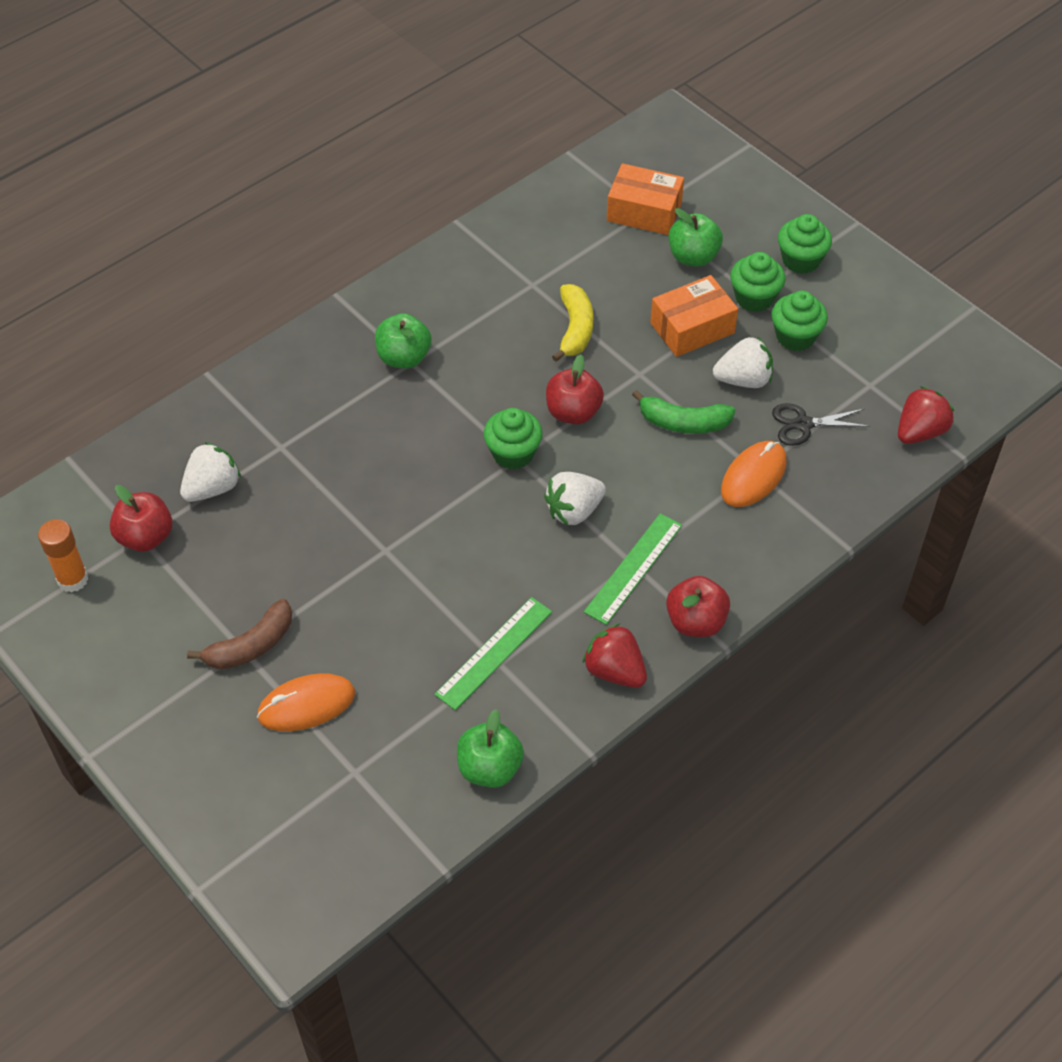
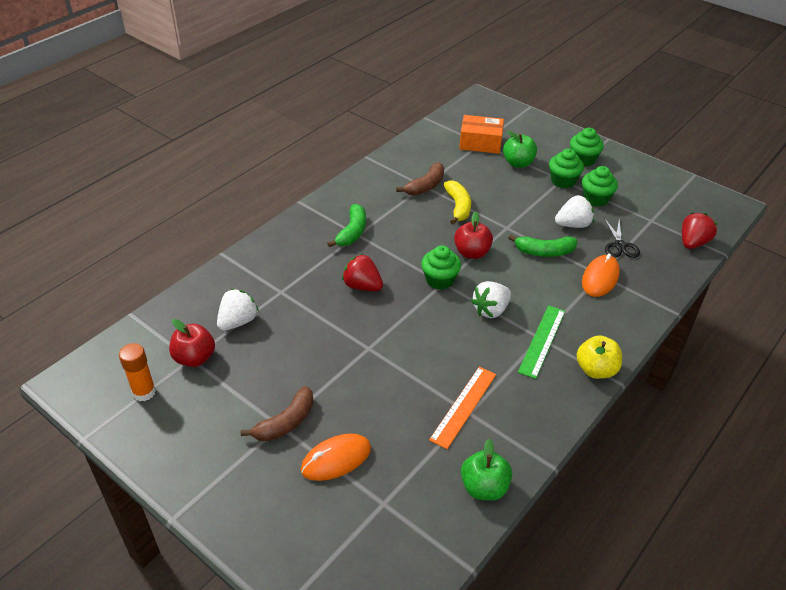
camera: 10 degrees left, 10 degrees down
(404, 357) = (352, 232): green apple -> green banana
(494, 652) = (463, 406): green ruler -> orange ruler
(535, 286) = (425, 186): none -> brown banana
(614, 671) = (552, 408): red strawberry -> red strawberry (362, 286)
(692, 328) = (531, 200): orange box -> none
(696, 622) = (596, 370): red apple -> yellow apple
(803, 424) = (619, 245): black scissors -> black scissors turned 75 degrees counterclockwise

